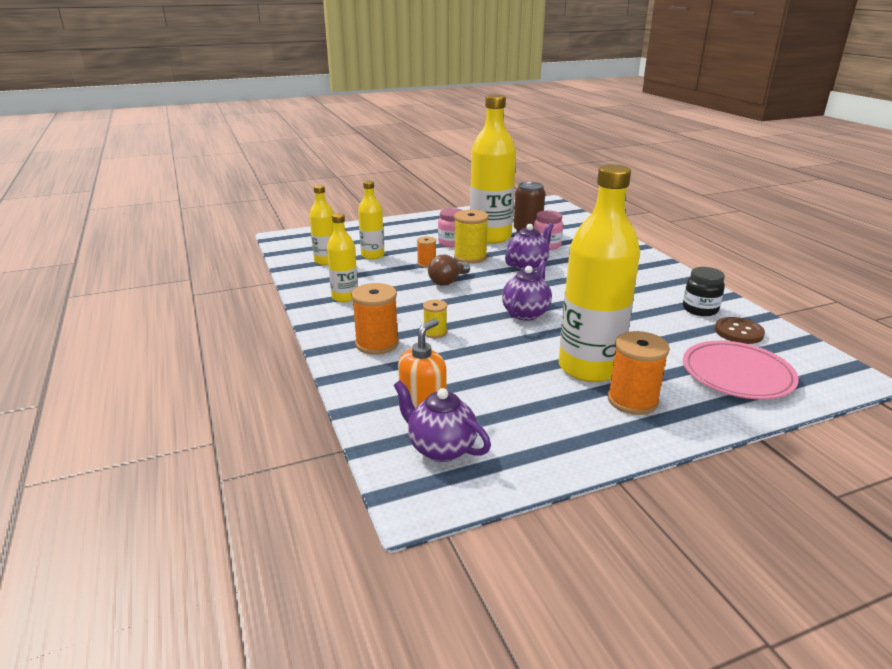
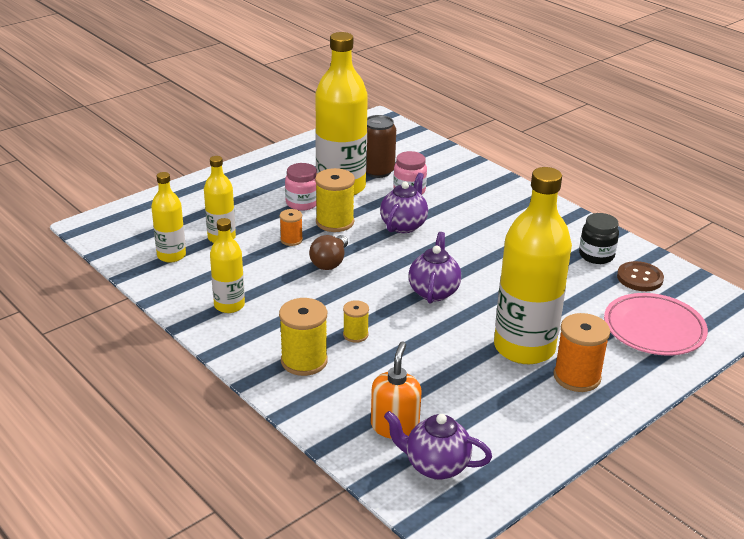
camera: 20 degrees left, 5 degrees up
(377, 344) = (304, 361): orange spool -> yellow spool

